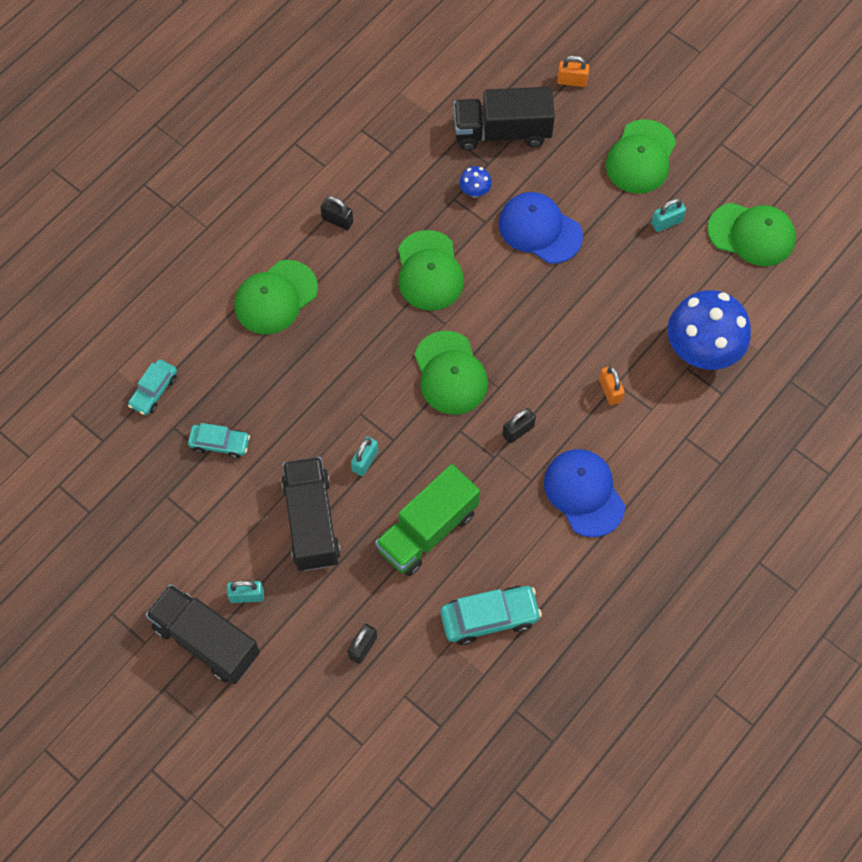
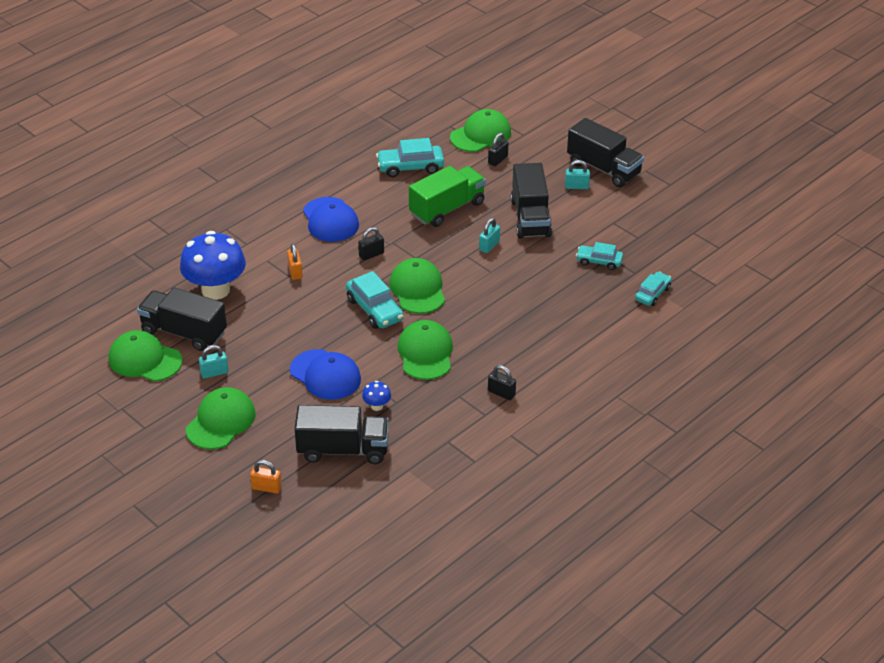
camera: 175 degrees left, 25 degrees down
(275, 297) = (556, 344): green cap -> green cap (480, 135)
(499, 334) = (375, 309): none -> turquoise car
(719, 279) = (184, 332): none -> black truck

